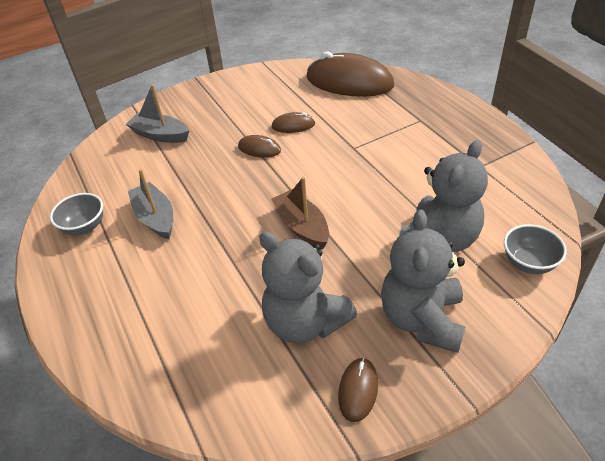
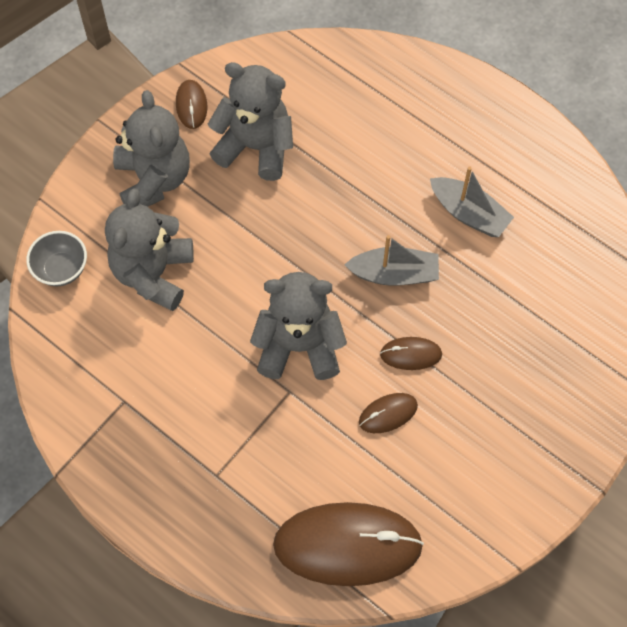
camera: 155 degrees right, 20 degrees up
(84, 227) = (537, 180): grey bowl -> none
(160, 135) = (559, 342): grey boat -> grey boat (394, 274)
(302, 226) = (303, 248): brown boat -> none
(335, 168) = (299, 346): none -> grey teddy bear

